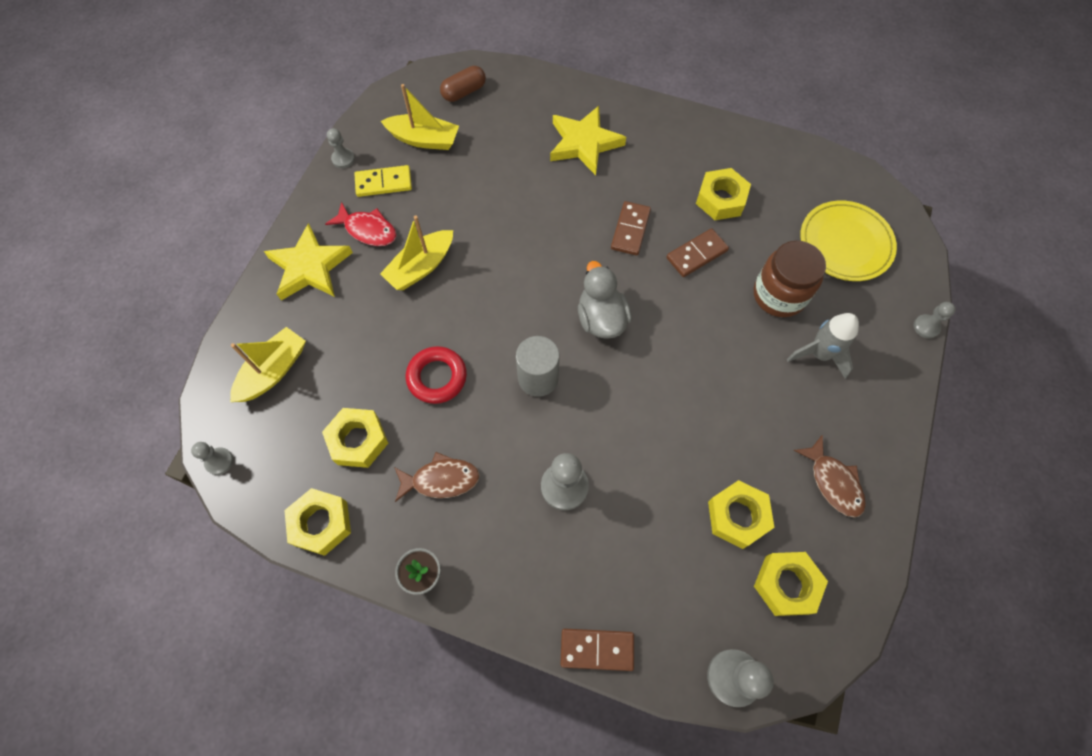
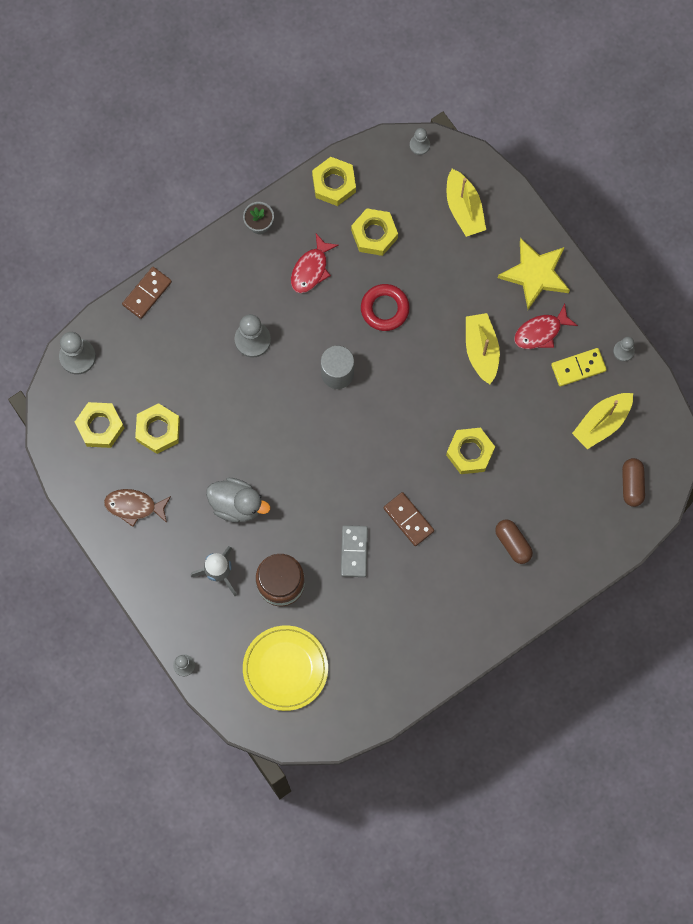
camera: 125 degrees right, 10 degrees up
(383, 183) = (578, 367): yellow domino -> yellow domino turned 45 degrees clockwise
(441, 480) = (311, 269): brown fish -> red fish
(584, 143) = (513, 543): yellow star -> brown capsule
(601, 318) = (351, 446): grey duck -> grey duck (237, 504)
(696, 254) = (354, 551): brown domino -> grey domino
(721, 199) = (387, 608): yellow nut -> yellow nut (470, 452)

